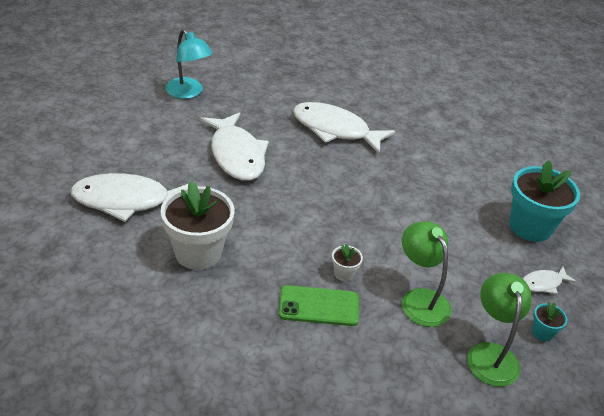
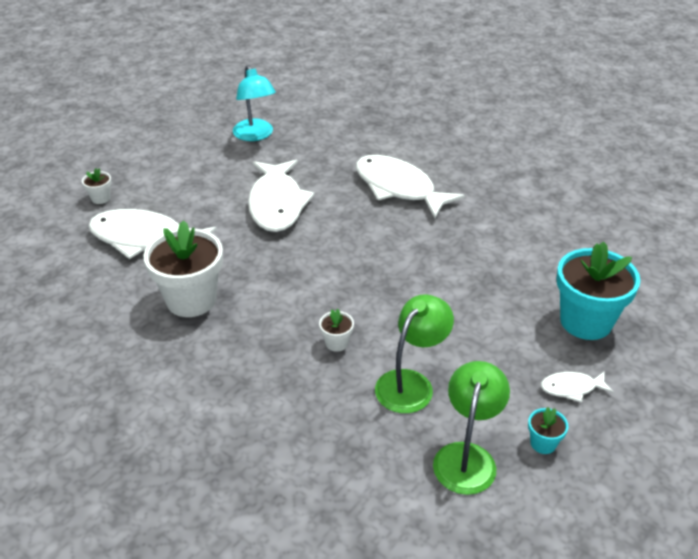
camera: 20 degrees right, 0 degrees up
(66, 166) = (101, 198): none -> white flower pot
(319, 306) = (293, 373): green phone -> none
(420, 299) = (411, 383): green lamp -> green lamp turned 45 degrees clockwise

